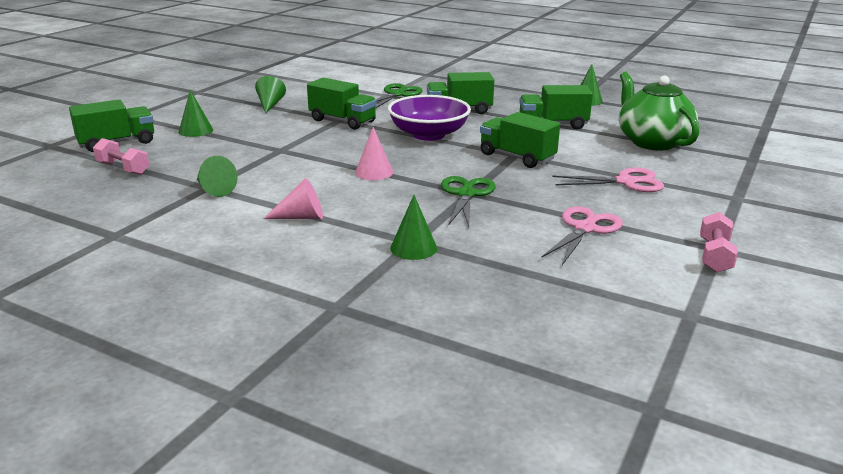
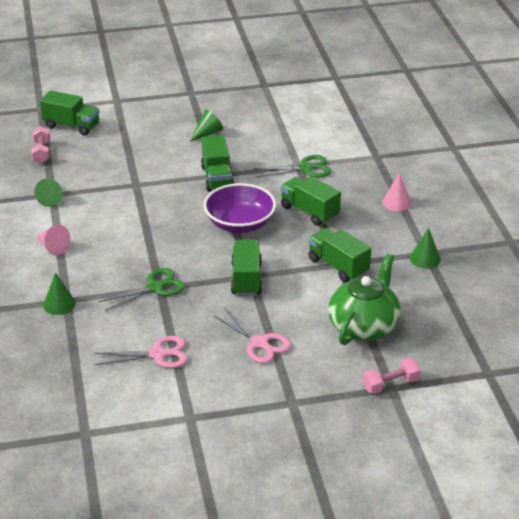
camera: 50 degrees right, 10 degrees up
(195, 130) = (125, 137): green cone -> none
(374, 172) = (145, 237): pink cone -> pink cone (396, 202)
(714, 256) = (176, 420): pink dumbbell -> pink dumbbell (390, 384)

